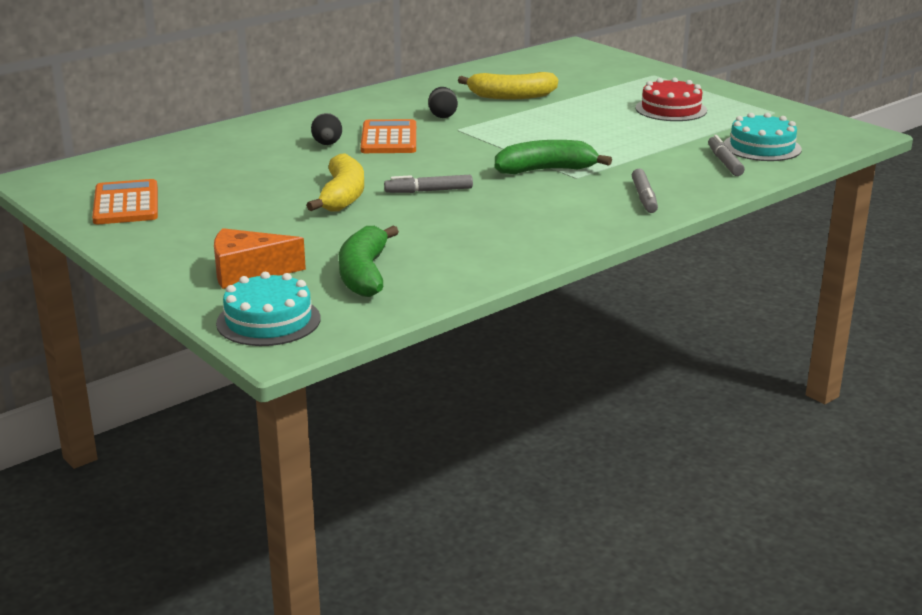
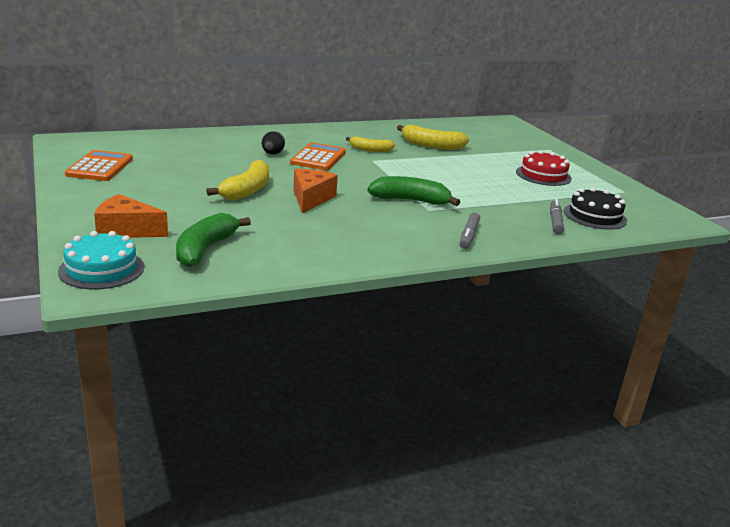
camera: 15 degrees right, 0 degrees up
(429, 191) = (311, 199): grey marker -> orange cheese
(442, 116) = (370, 150): black egg -> yellow banana
(762, 147) = (594, 216): turquoise cake -> black cake

